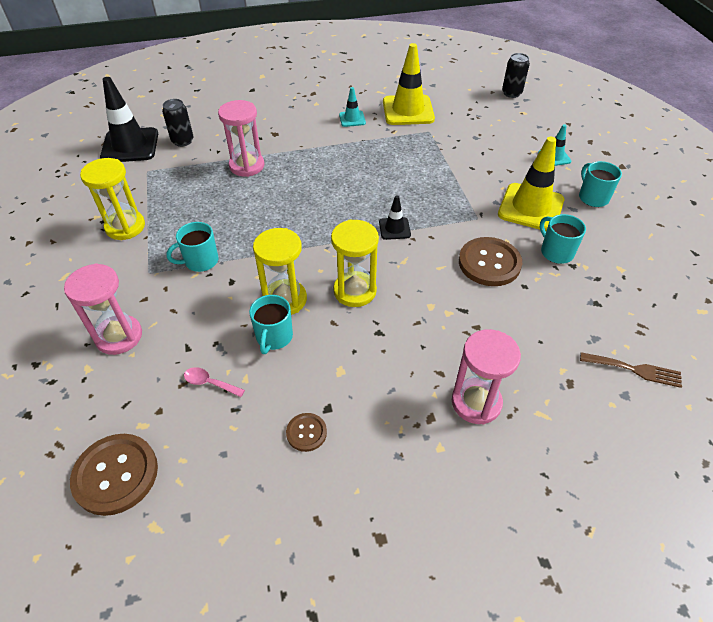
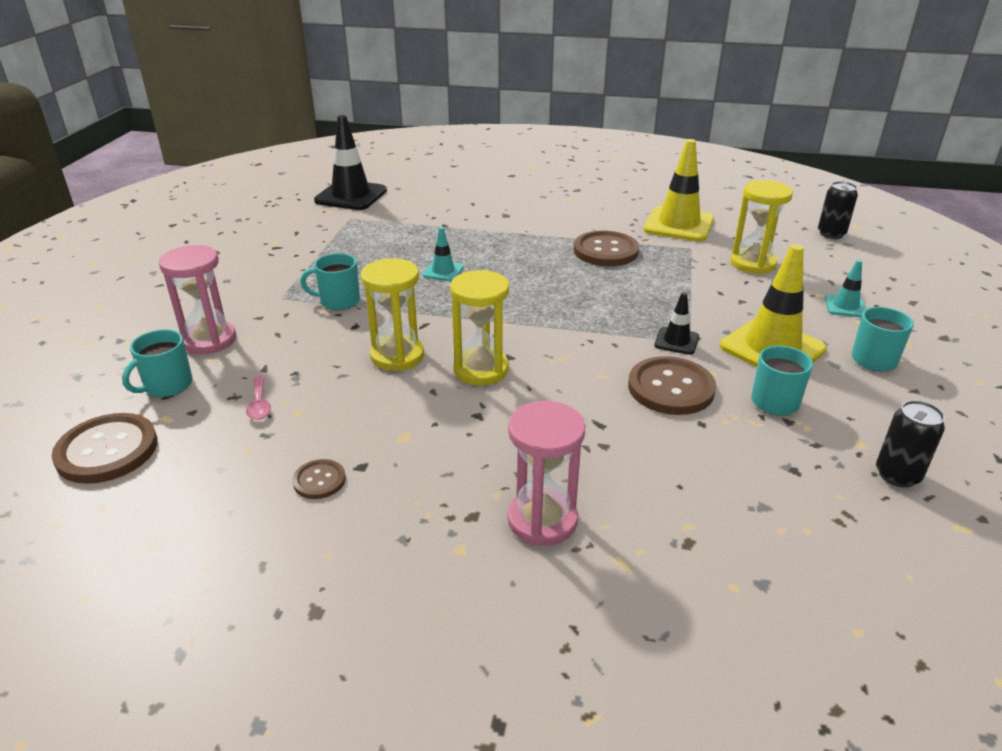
camera: 25 degrees right, 15 degrees down
(125, 227) = (291, 256): yellow hourglass -> yellow hourglass (752, 264)
(182, 141) = (404, 202): black can -> black can (897, 475)
(209, 383) = (259, 404): pink spoon -> pink spoon turned 150 degrees counterclockwise
(247, 166) = (453, 235): pink hourglass -> none
(274, 337) = (358, 385): turquoise mug -> turquoise mug (167, 386)
(352, 119) = (604, 219): turquoise traffic cone -> turquoise traffic cone (443, 271)
(372, 150) = (605, 251): none -> brown button
(394, 228) = (575, 326): black traffic cone -> black traffic cone (676, 341)
(635, 370) = (799, 560): brown fork -> none

